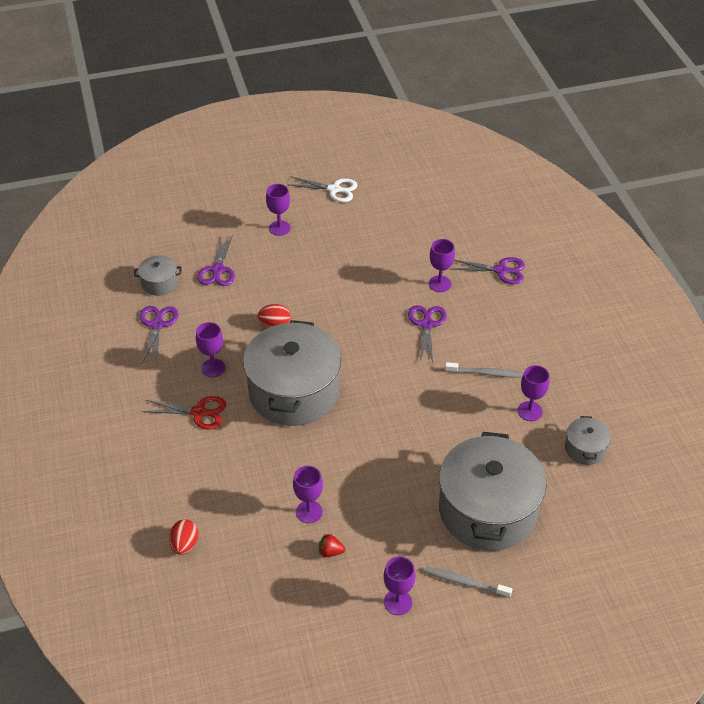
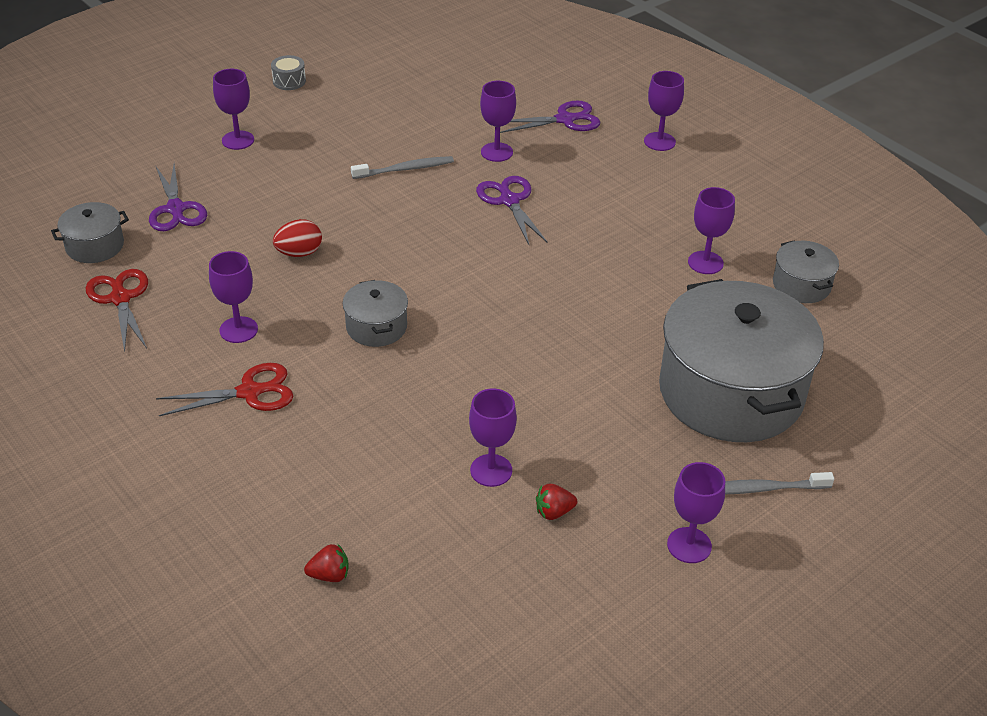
camera: 25 degrees left, 5 degrees down
(157, 324) = (120, 298): purple scissors -> red scissors
(185, 544) = (329, 575): red egg -> red strawberry
(294, 392) = (376, 327): grey pot -> grey pot, size x0.44
(334, 189) = (289, 81): white scissors -> grey drum
(485, 373) = (621, 236): grey toothbrush -> grey toothbrush (405, 169)
(556, 307) = (659, 141): none -> purple goblet

